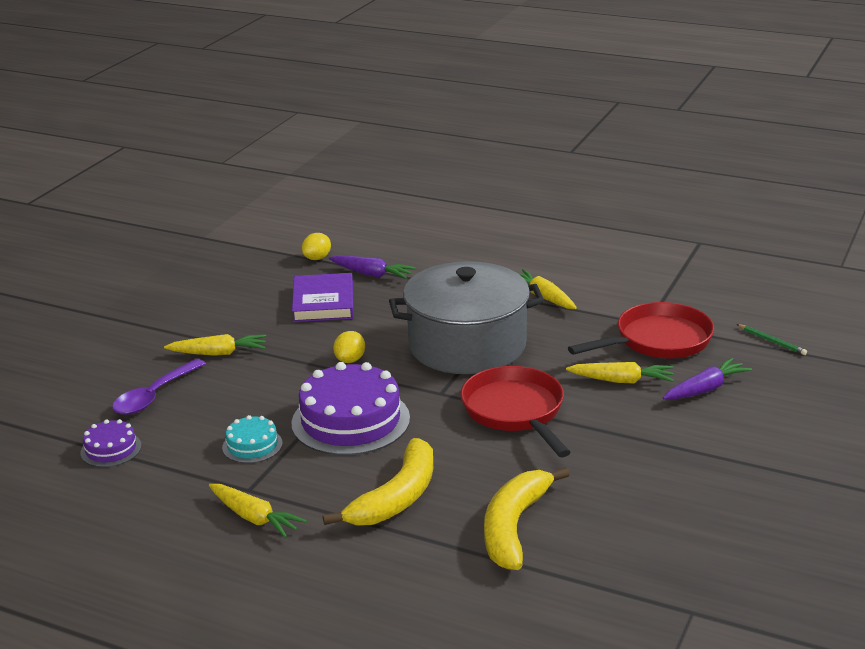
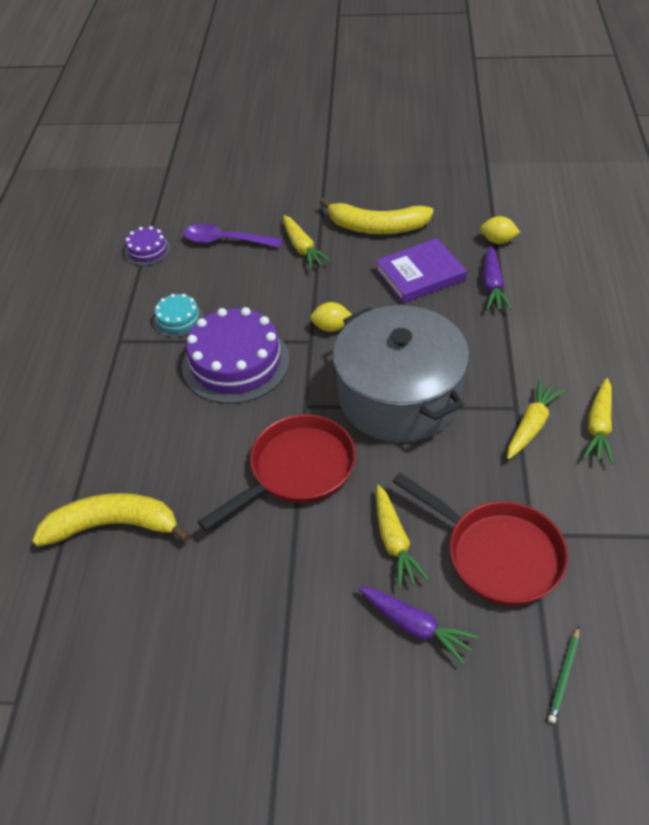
camera: 70 degrees right, 20 degrees up
(254, 518) = (84, 358): yellow carrot -> yellow carrot (599, 427)
(396, 497) = (133, 431): yellow banana -> yellow banana (376, 227)

